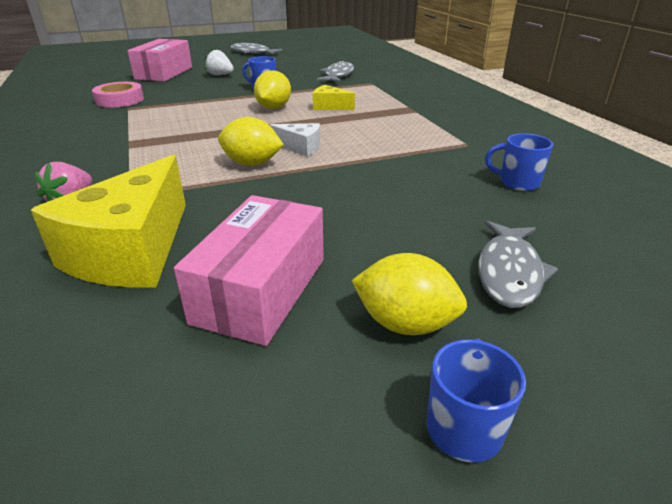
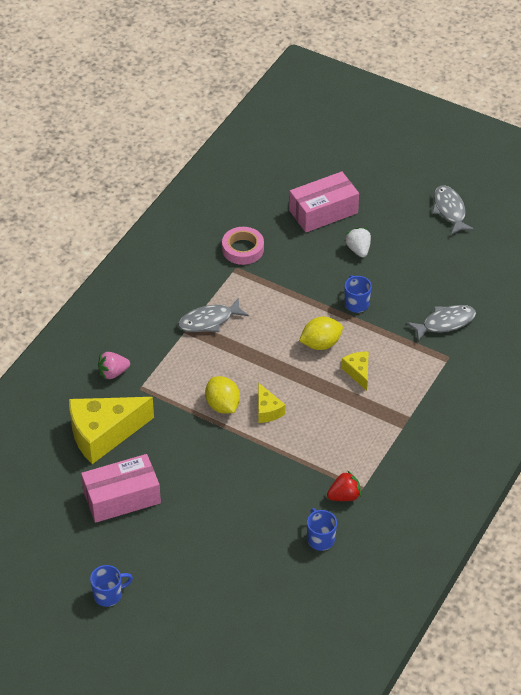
camera: 50 degrees right, 15 degrees up
(300, 147) = (267, 410): white cheese -> yellow cheese
(405, 323) = (144, 554): yellow lemon -> none
(467, 153) = (344, 496): none -> red strawberry
(509, 272) = (213, 572): grey fish -> grey fish (209, 321)

